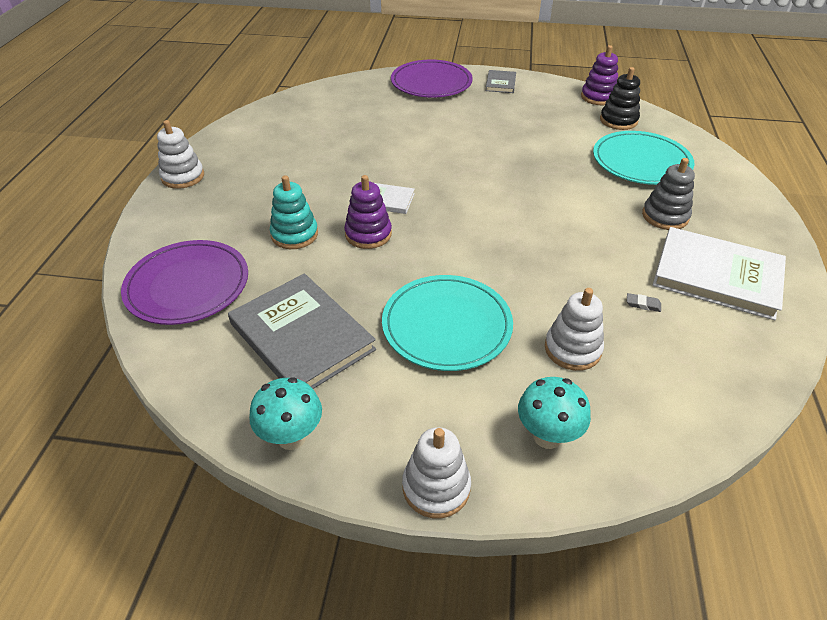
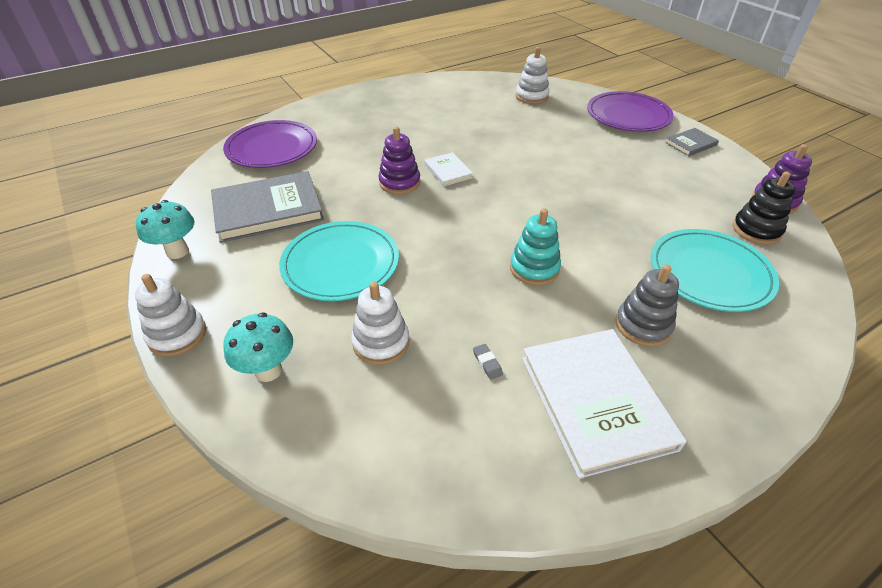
camera: 50 degrees right, 0 degrees up
(183, 177) = (368, 93): white stacking toy -> white stacking toy (531, 96)
(294, 235) = (362, 156): turquoise stacking toy -> turquoise stacking toy (534, 268)
(302, 337) = (268, 210): grey book -> grey book turned 60 degrees clockwise

